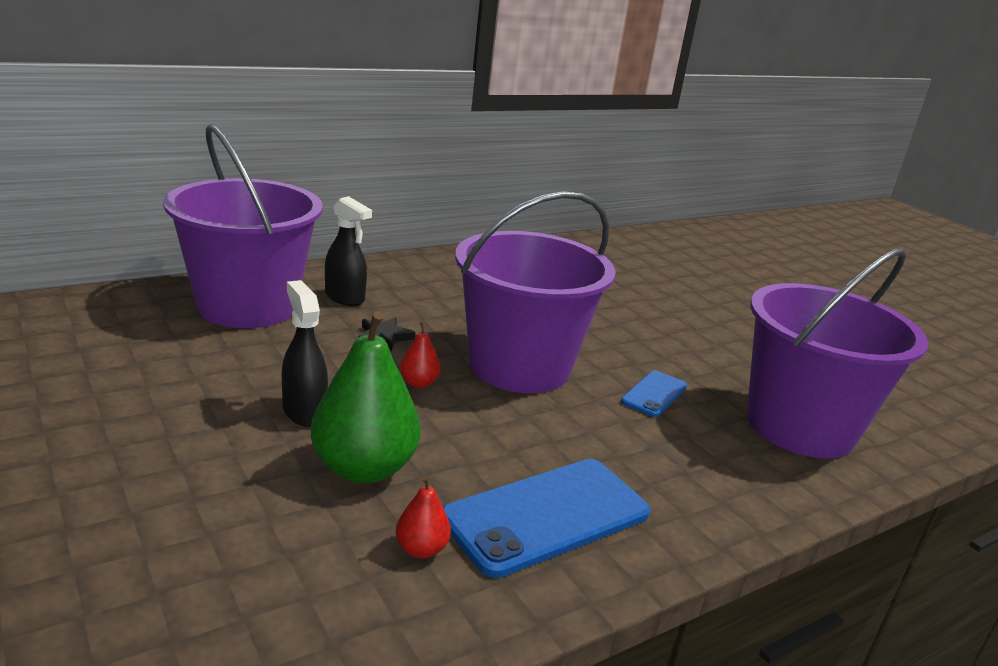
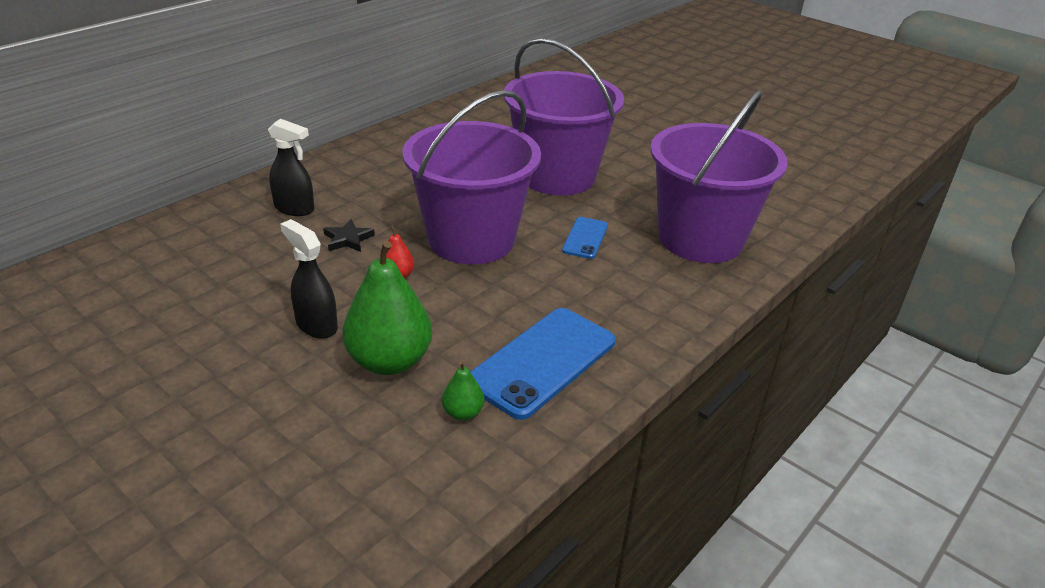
camera: 15 degrees left, 10 degrees up
(247, 306) = (213, 238): purple bucket -> purple bucket (557, 176)
(421, 549) = (463, 413): red pear -> green pear

